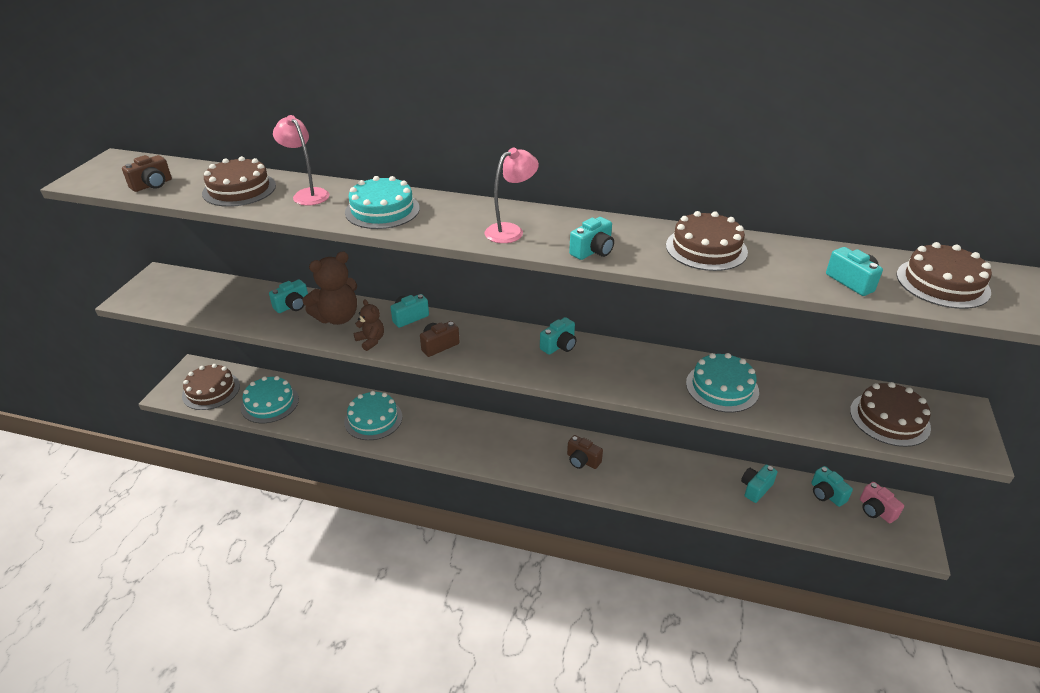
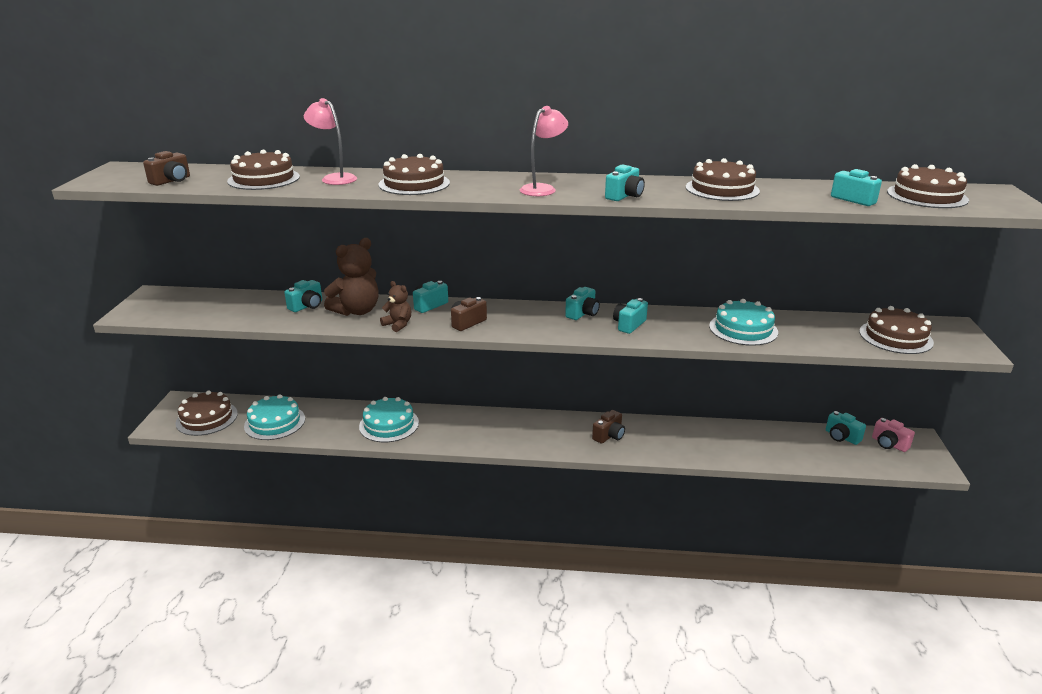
camera: 10 degrees left, 10 degrees down
(382, 210) = (414, 184): turquoise cake -> brown cake
(582, 460) = (609, 436): brown camera -> brown camera turned 75 degrees counterclockwise
(755, 488) = (777, 439): turquoise camera -> turquoise camera (629, 325)

